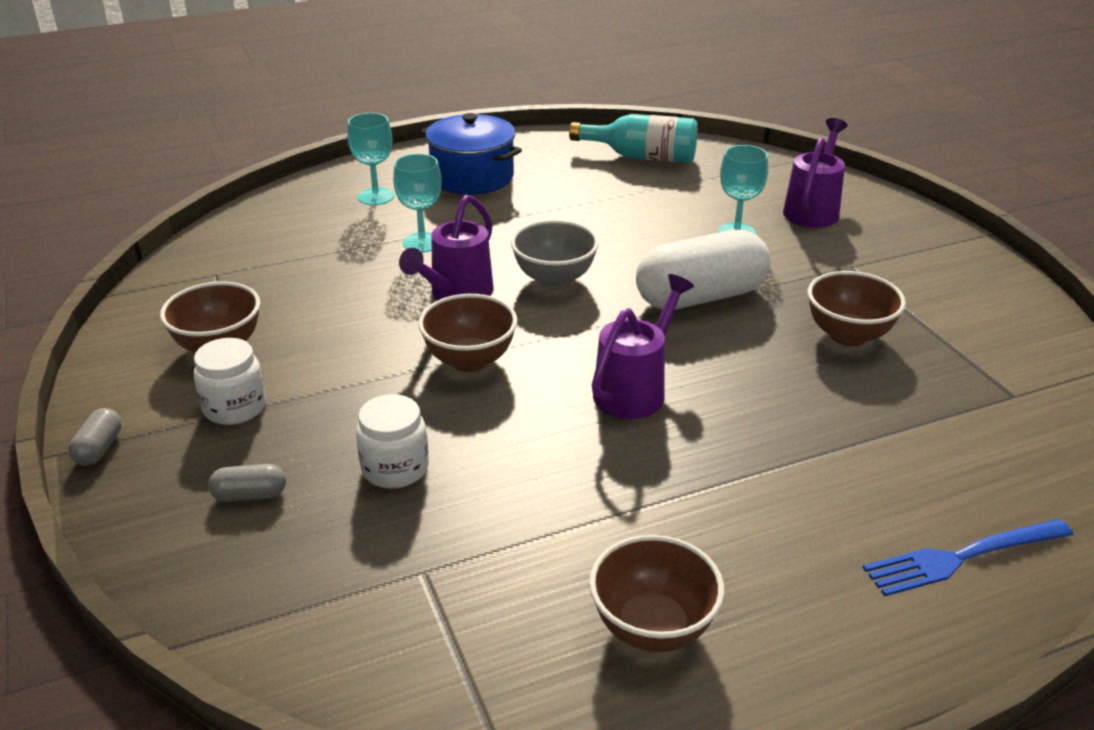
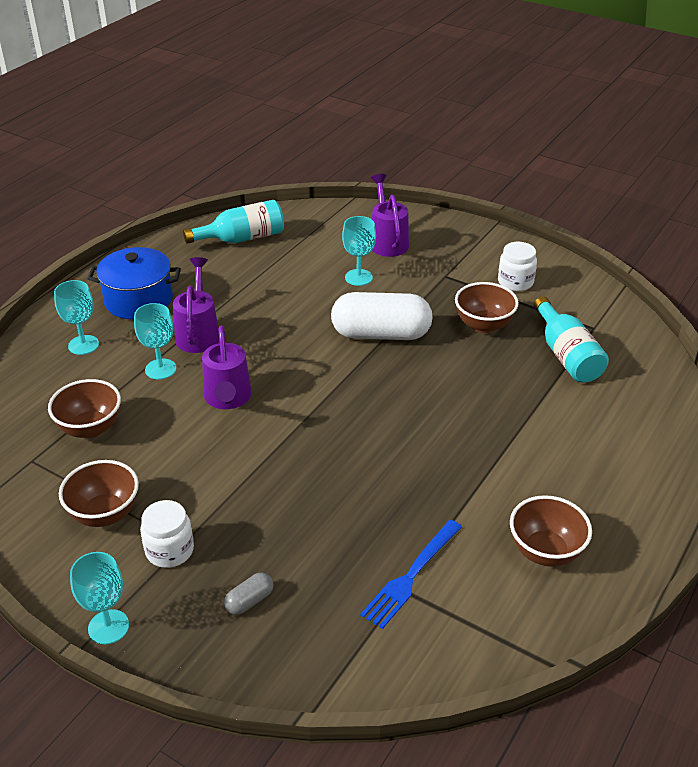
camera: 35 degrees left, 5 degrees up
(99, 448) = (108, 627): grey capsule -> turquoise goblet
(395, 468) = (319, 536): white jar -> white jar (515, 282)
(470, 360) = (287, 442): brown bowl -> brown bowl (90, 428)
(554, 279) = (280, 359): grey bowl -> none
(635, 390) = (404, 416): purple watering can -> purple watering can (198, 333)
(700, 297) = (381, 334): white capsule -> white capsule turned 60 degrees clockwise
(936, 412) = (566, 355): none -> turquoise bottle
(960, 558) = (644, 436): blue fork -> blue fork (410, 577)

